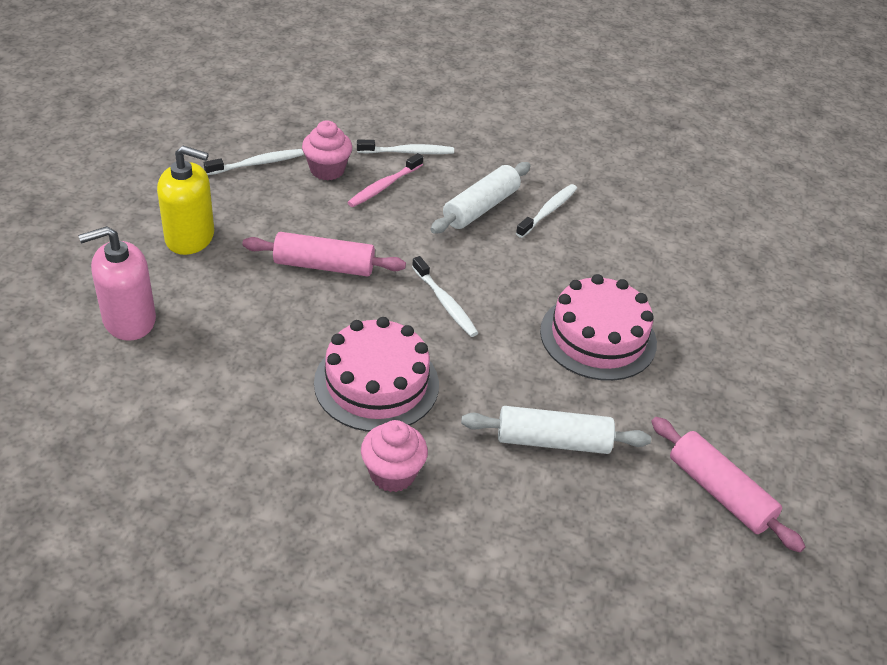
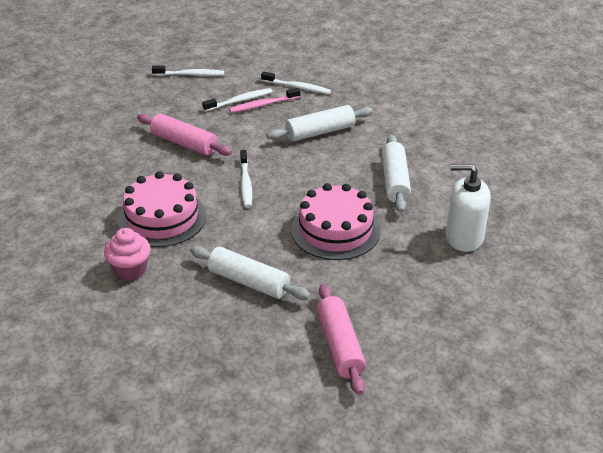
camera: 30 degrees right, 5 degrees down
(129, 320) = (44, 146): pink soap dispenser -> none
(190, 237) = (114, 109): yellow soap dispenser -> none
(327, 170) = (233, 87): pink cupcake -> none
(548, 211) = (368, 144): white toothbrush -> white toothbrush (239, 101)
(614, 252) = (395, 181): none -> white rolling pin
(740, 305) = (464, 237): none -> white soap dispenser

